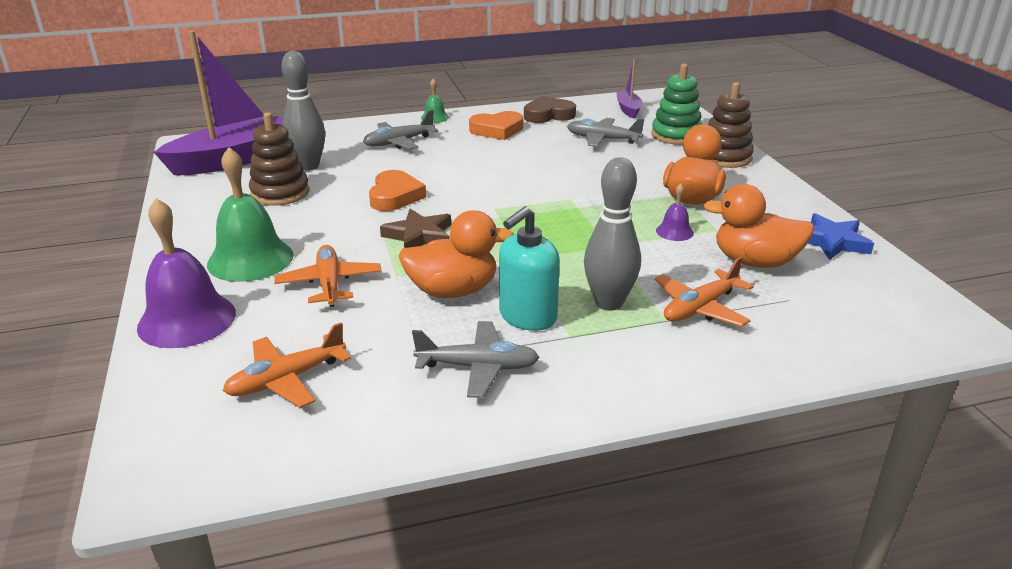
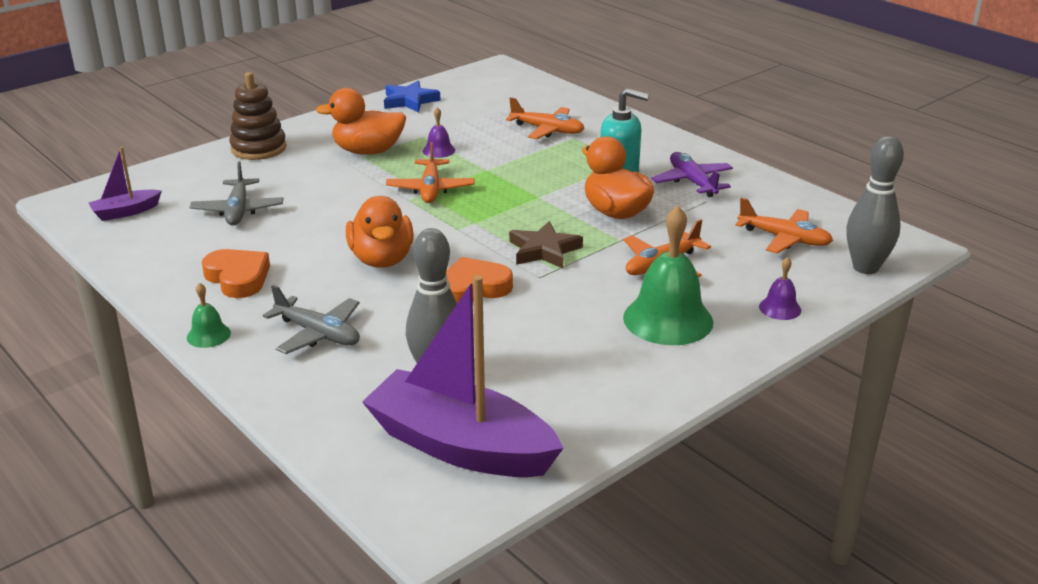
camera: 115 degrees left, 0 degrees up
(187, 320) = (780, 308): purple bell -> purple bell, size x0.47
(280, 193) = (524, 362): brown stacking toy -> none
(478, 367) = (692, 182): grey plane -> purple plane
(548, 115) = (165, 257): brown heart -> none
(584, 211) = (430, 189): none -> orange plane
(609, 303) = (571, 157): grey bowling pin -> grey bowling pin (865, 268)
(676, 135) = (206, 176): green stacking toy -> none
(754, 262) = (464, 121): orange duck -> orange duck (382, 259)

